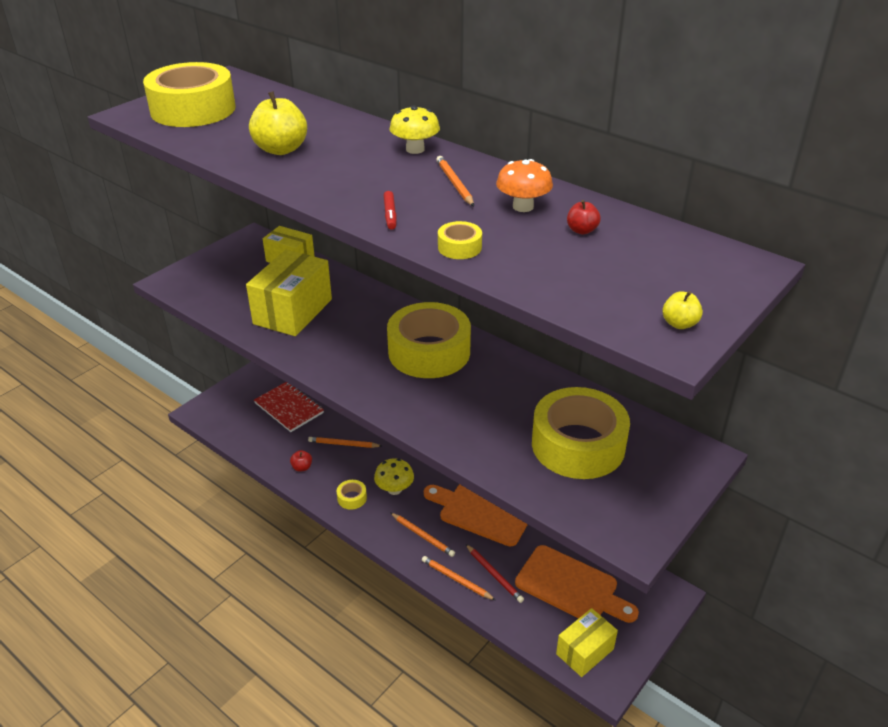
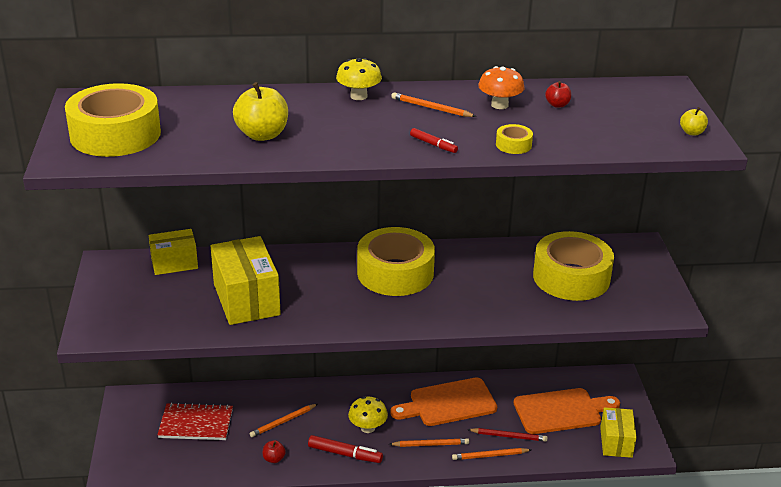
camera: 45 degrees left, 5 degrees down
(352, 498) = (345, 454): yellow tape -> red marker

